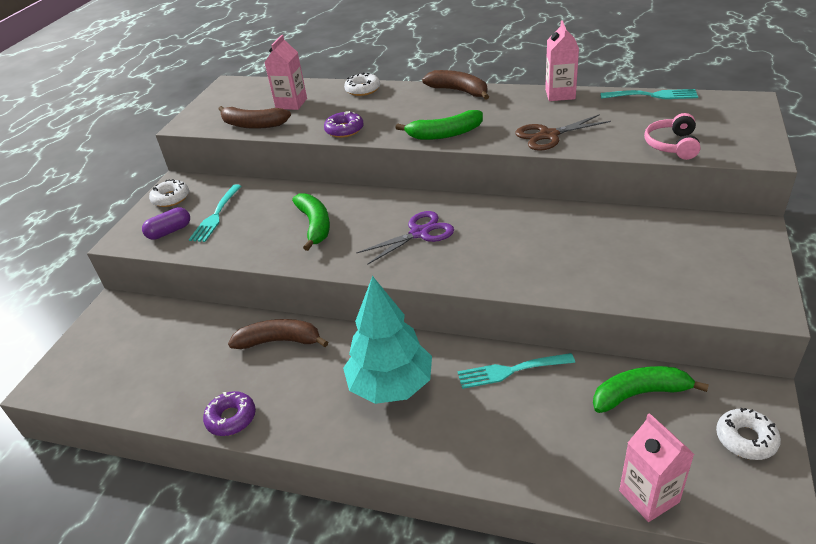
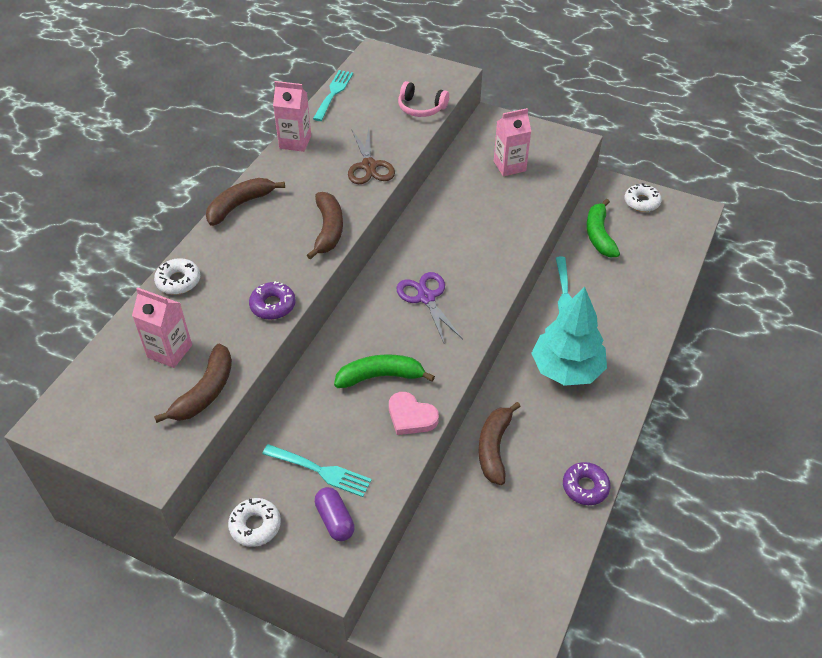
camera: 85 degrees left, 10 degrees up
(270, 250) = (411, 416): none -> pink heart
(444, 134) = (328, 230): green banana -> brown banana
(649, 496) = (679, 255): pink carton -> pink carton (509, 166)

